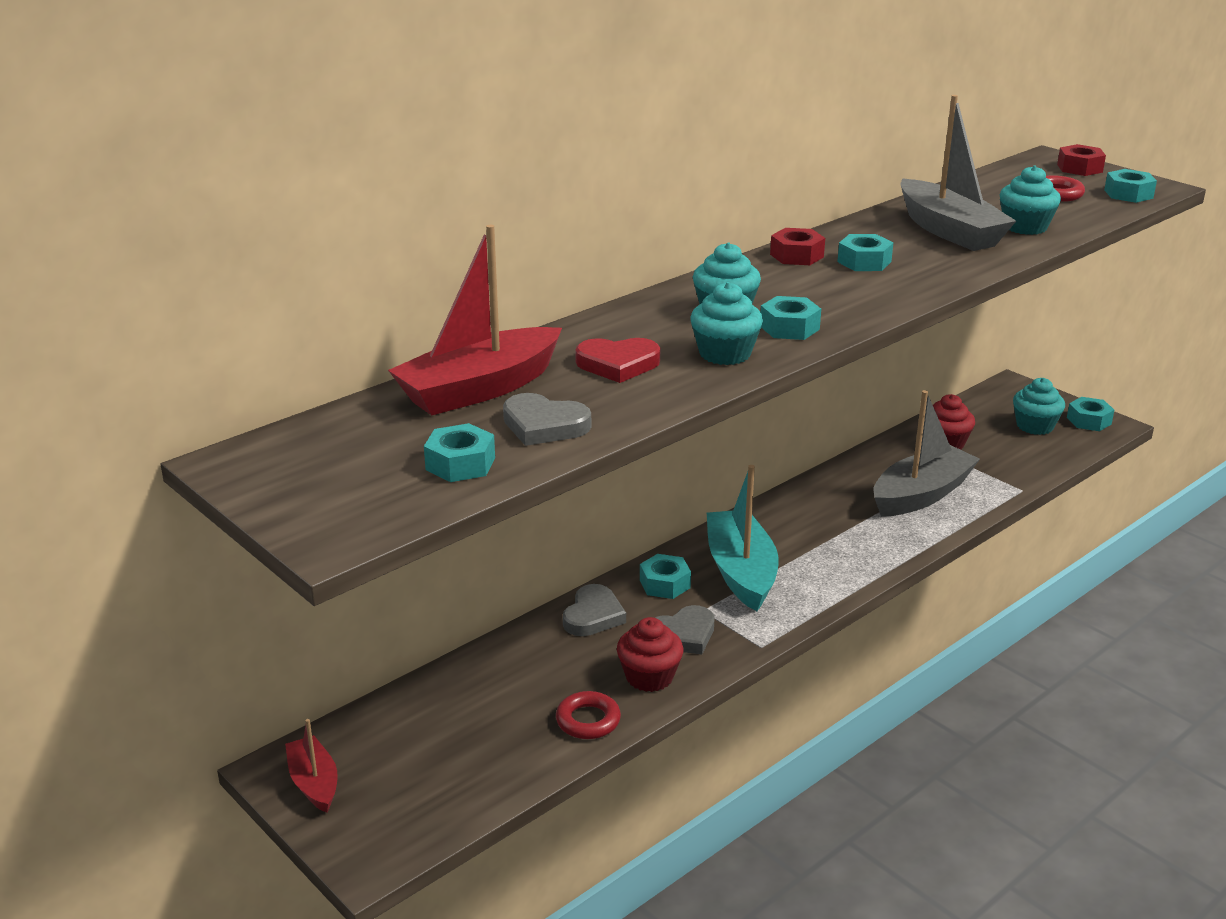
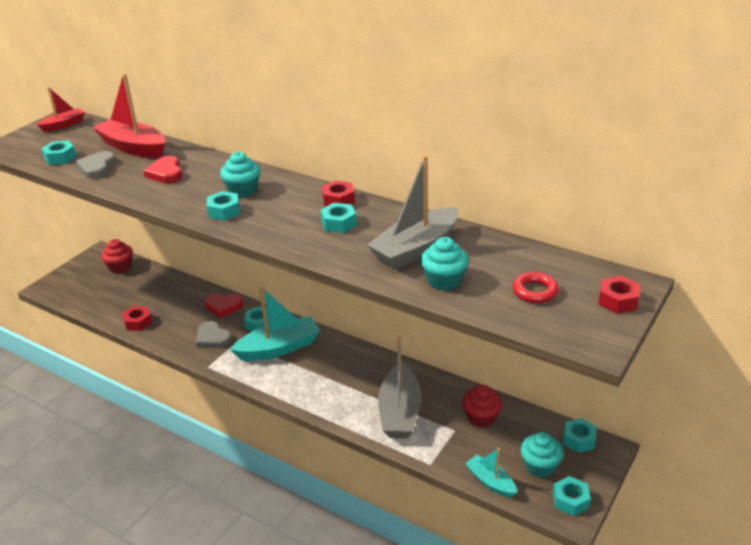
camera: 75 degrees right, 5 degrees up
(314, 783) = (91, 263): red boat -> red boat (64, 125)
(588, 720) = (138, 322): red ring -> red nut
(593, 615) = (223, 306): grey heart -> red heart
(649, 677) = (175, 334): red cupcake -> red cupcake (120, 267)
(725, 354) = (184, 198): turquoise cupcake -> none
(921, 495) = (399, 412): grey boat -> grey boat turned 60 degrees clockwise
(1056, 458) = (490, 482): none -> turquoise boat
(1128, 194) = (564, 329): turquoise nut -> turquoise nut (579, 440)

